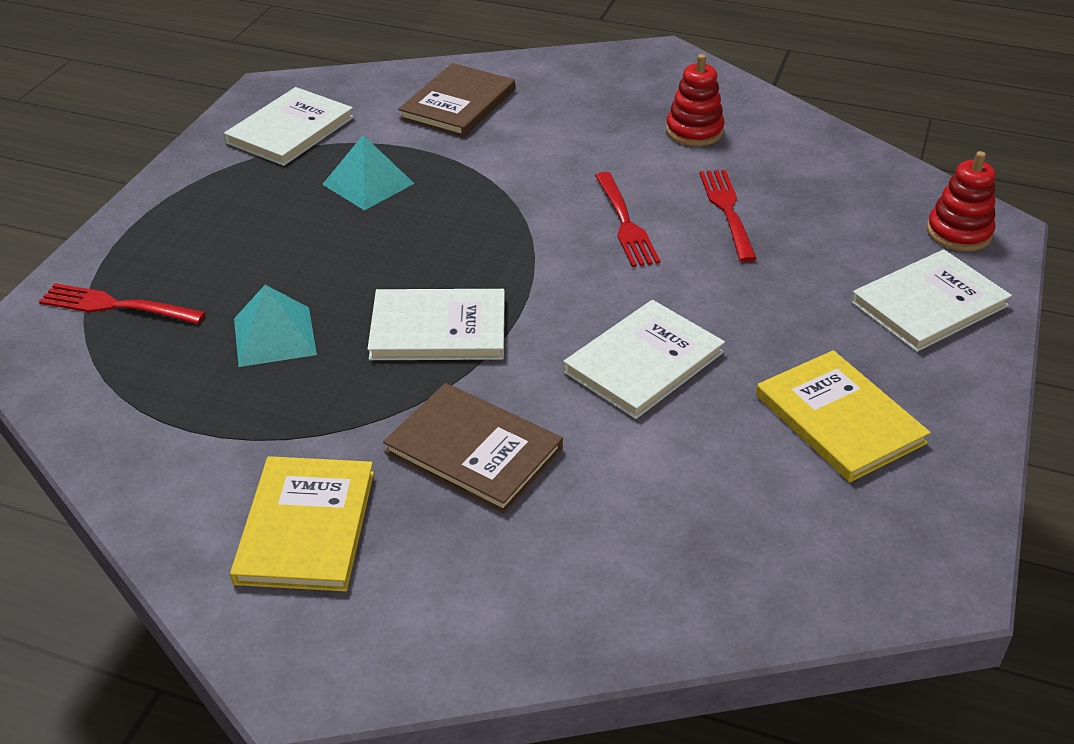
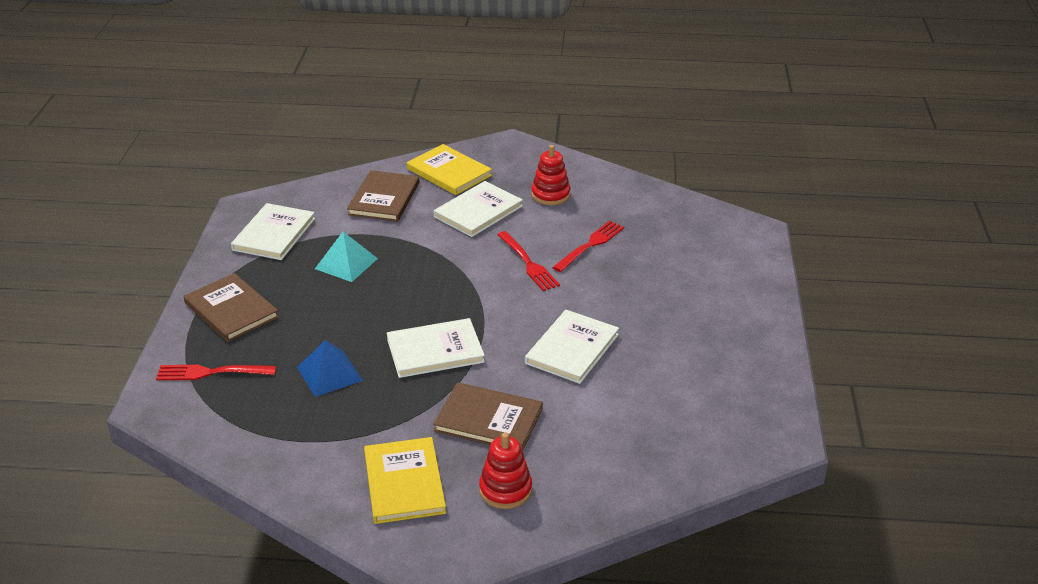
camera: 15 degrees left, 5 degrees down
(185, 223) = (231, 310): none -> brown book
(274, 336) = (329, 373): turquoise pyramid -> blue pyramid
(727, 211) = (590, 245): red fork -> red fork turned 60 degrees clockwise
(839, 419) = (699, 362): yellow book -> yellow book (449, 172)
(928, 304) = (731, 284): white book -> white book (478, 211)
(958, 233) = (736, 237): red stacking toy -> red stacking toy (505, 490)

